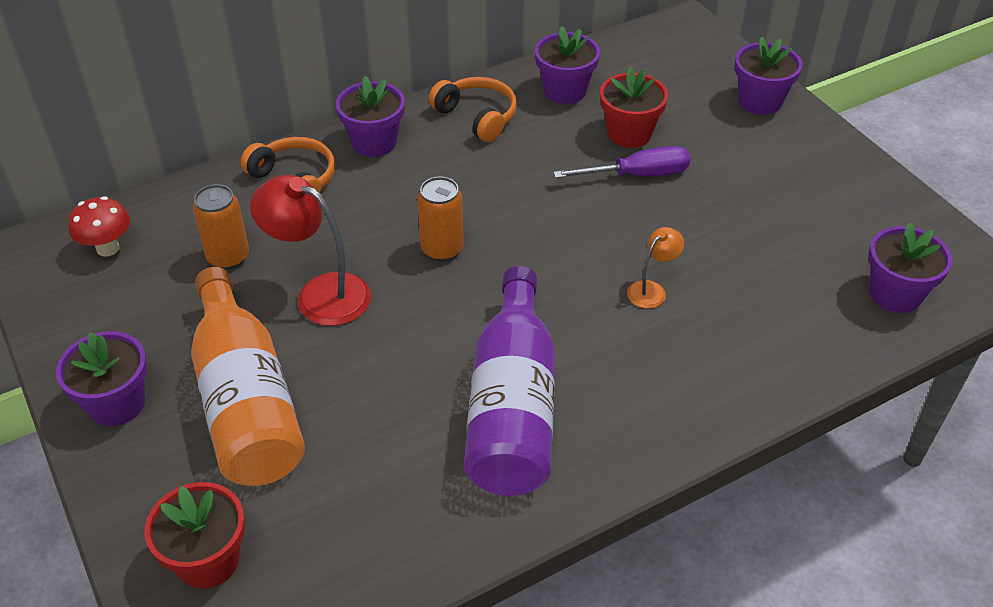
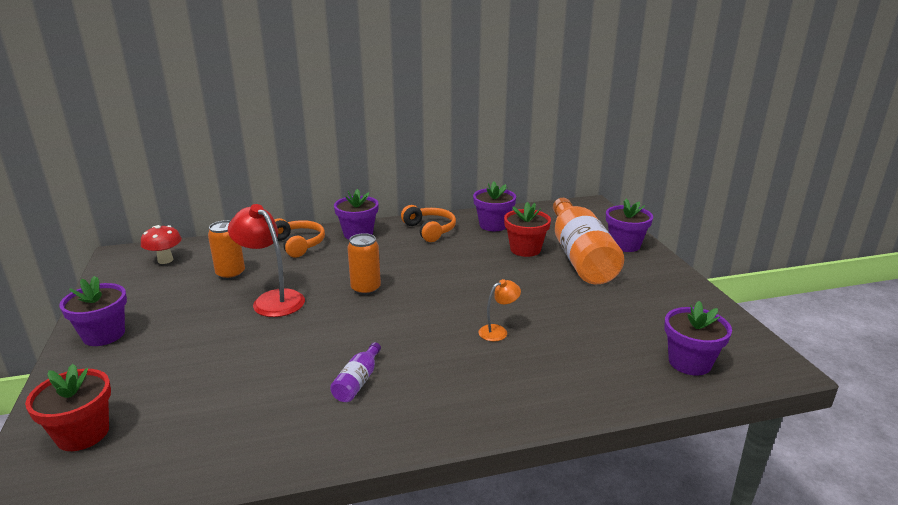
camera: 15 degrees right, 20 degrees down
(246, 401) = (182, 347): orange bottle -> orange bottle (580, 256)
(512, 407) = (357, 382): purple bottle -> purple bottle, size x0.41
(637, 175) = (520, 270): purple screwdriver -> none

